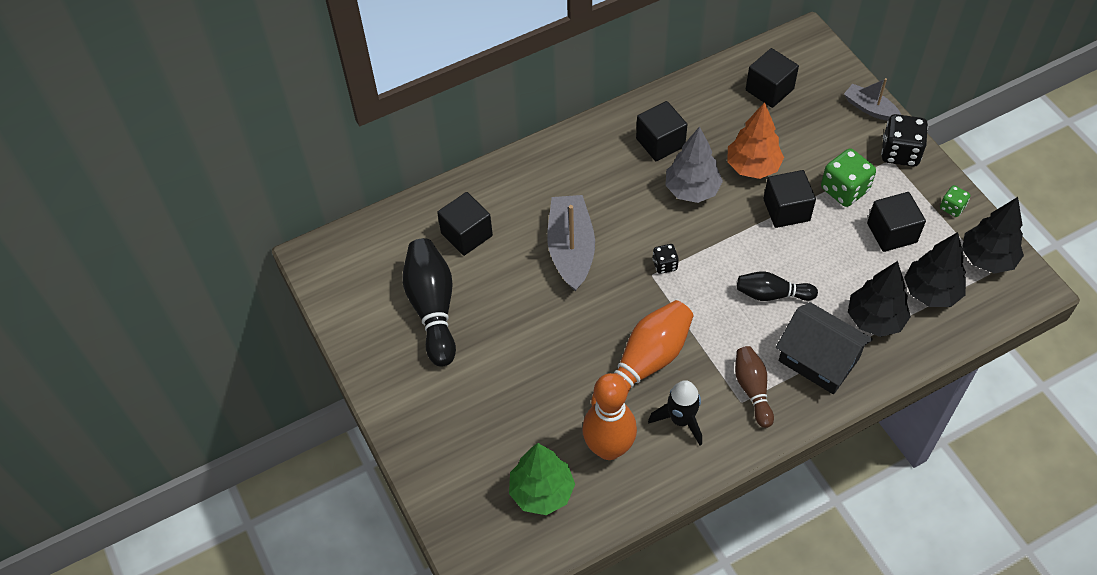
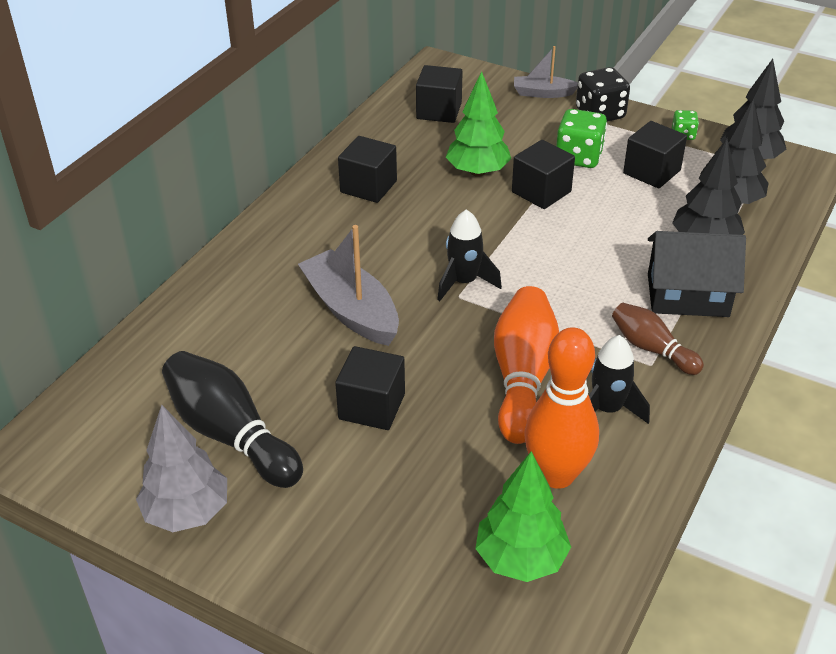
camera: 35 degrees left, 15 degrees down
(466, 234) = (217, 346): black cube -> black cube (372, 406)
(664, 265) = (464, 282): black dice -> black rocket
(692, 190) = (435, 211): grey tree -> grey tree (187, 512)
(753, 167) = (478, 172): orange tree -> green tree
(772, 294) = (592, 262): black bowling pin -> none

